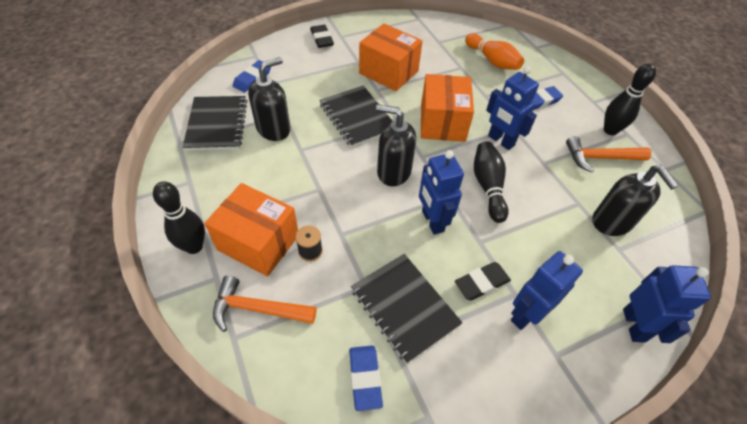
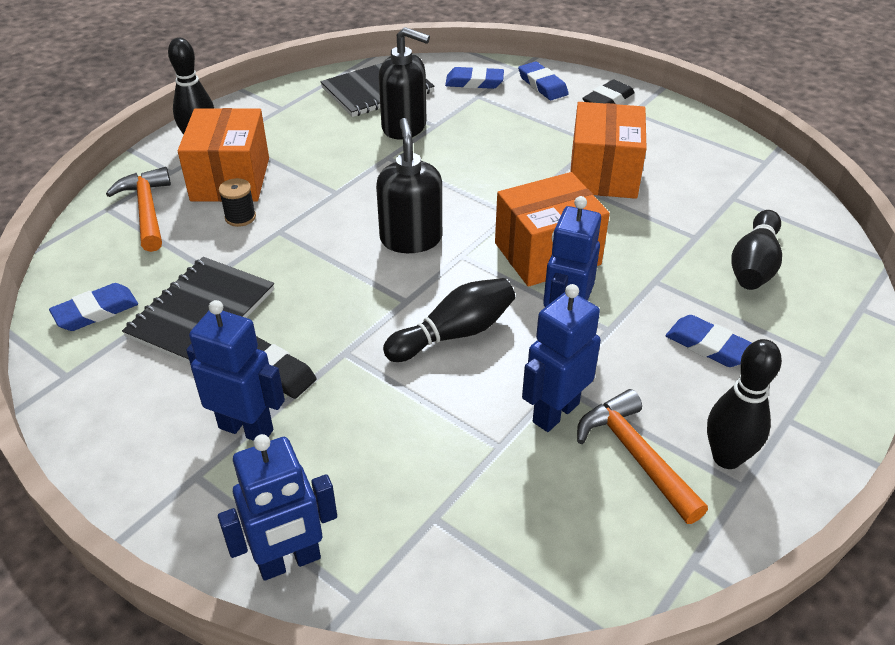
camera: 65 degrees right, 10 degrees down
(283, 54) = (542, 85): none -> blue eraser
(357, 117) = (484, 178): black notebook -> none
(432, 221) = (350, 297): blue robot -> blue robot (555, 412)
(492, 61) = (754, 265): orange bowling pin -> black bowling pin
(612, 222) = (488, 498): black soap dispenser -> none

